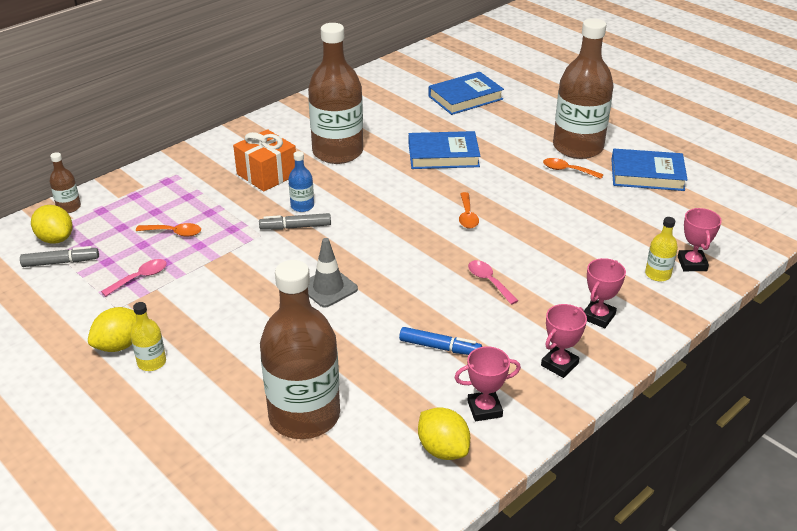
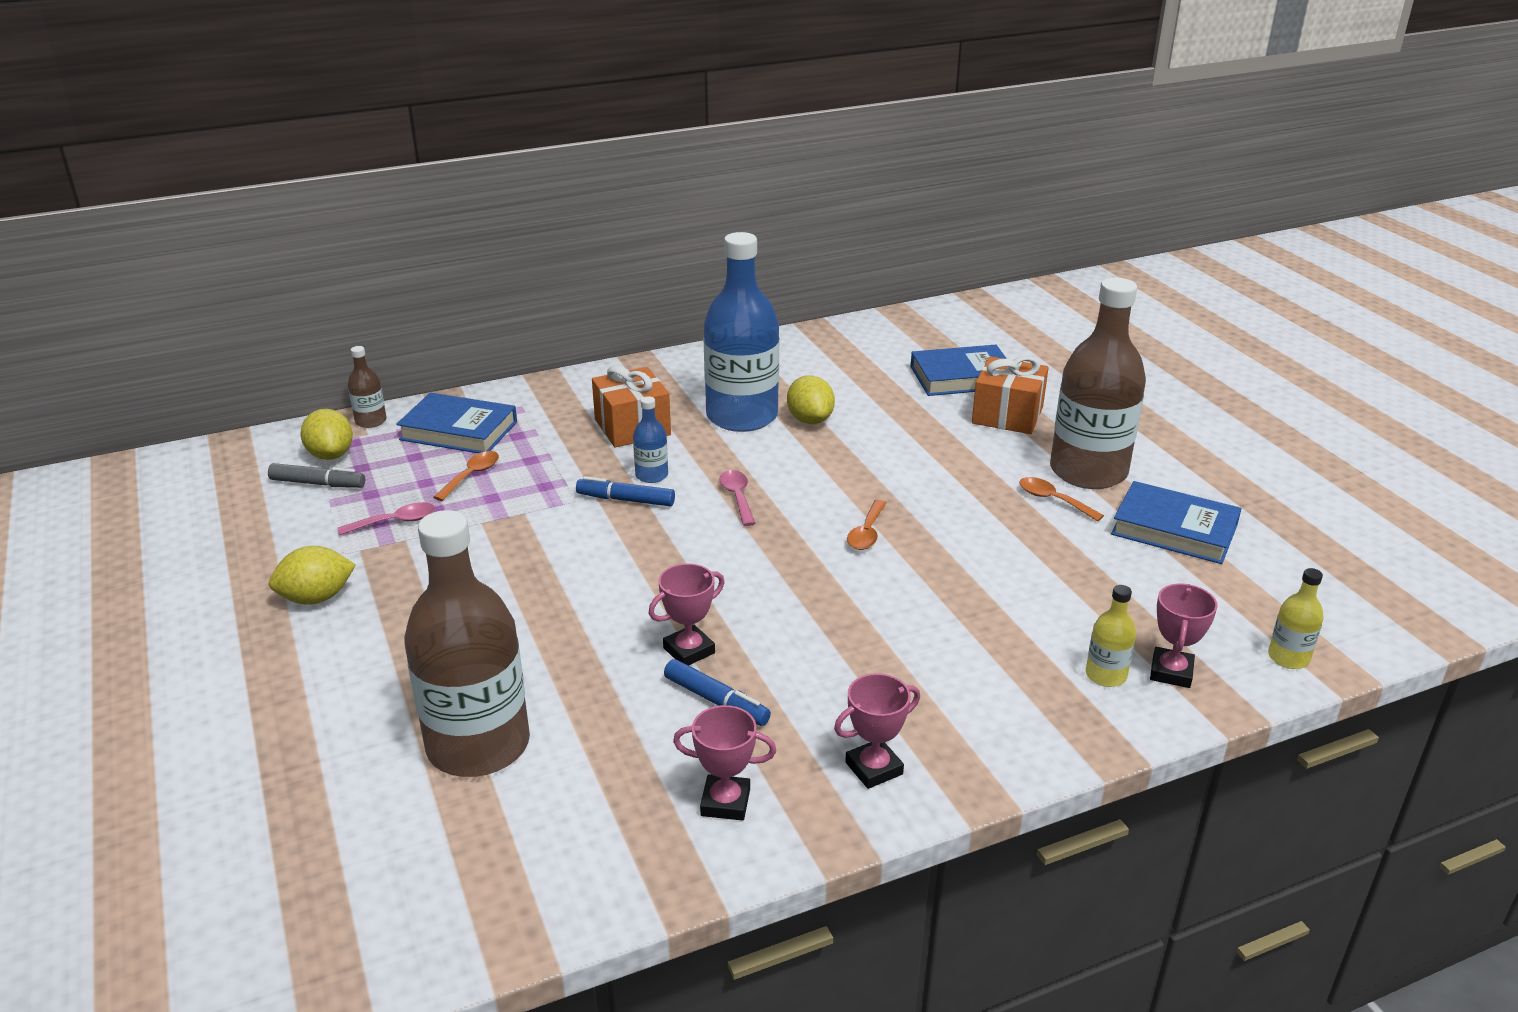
camera: 20 degrees right, 5 degrees down
(151, 362) = (339, 628): yellow bottle -> yellow bottle (1288, 658)
(174, 233) = (471, 476): orange spoon -> orange spoon turned 90 degrees counterclockwise
(295, 227) = (626, 500): grey marker -> blue marker
(328, 288) = (617, 586): grey traffic cone -> none
(337, 152) = (742, 416): brown bottle -> blue bottle
(443, 155) = (883, 446): blue book -> blue book (459, 430)
(443, 449) = (631, 842): yellow lemon -> yellow lemon (810, 420)
(489, 281) = (842, 628): pink spoon -> pink spoon (737, 497)
(508, 119) = (1007, 415): none -> orange gift
(598, 317) = (975, 714): pink trophy -> pink trophy (689, 650)

